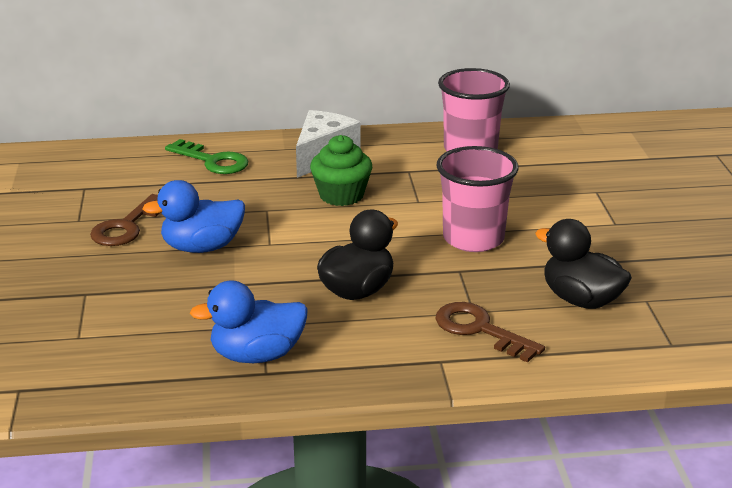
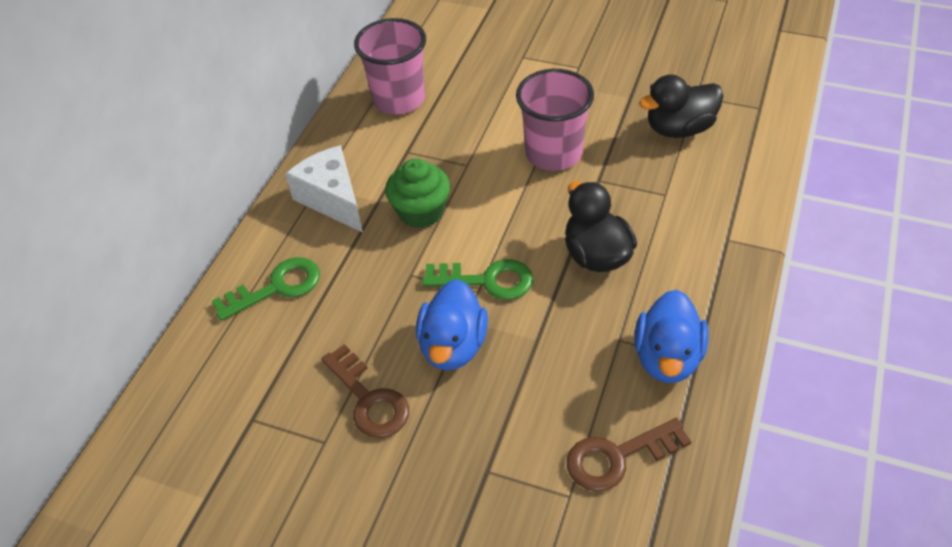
camera: 60 degrees left, 20 degrees up
(285, 244) = (487, 280): none -> green key
(480, 330) = (694, 200): brown key -> brown key (617, 457)

